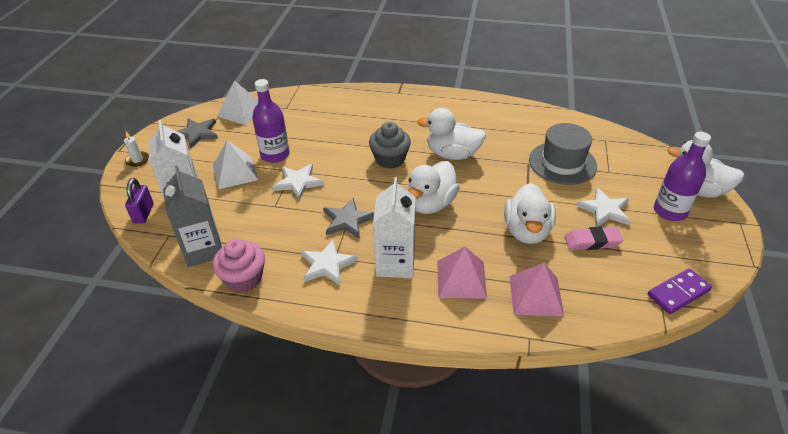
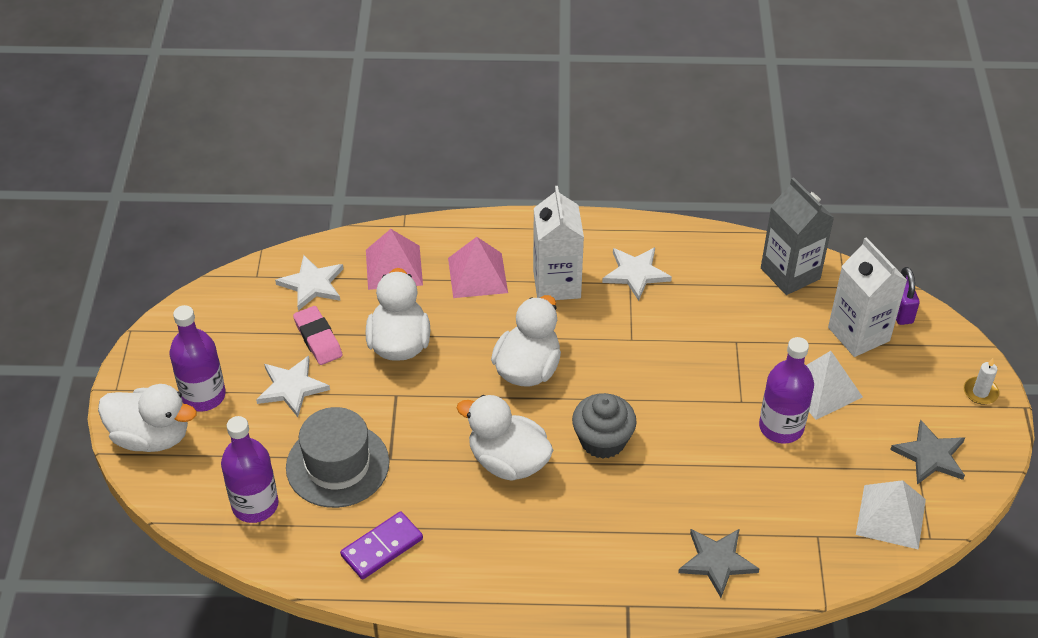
camera: 170 degrees right, 5 degrees up
(244, 278) = (723, 247): pink cupcake -> none
(298, 182) = (722, 382): white star -> white star (312, 284)
(347, 220) = (631, 332): grey star -> grey star (717, 562)
(452, 154) = (508, 461): white duck -> white duck turned 150 degrees counterclockwise
(592, 242) = (318, 339): pink eraser -> pink eraser turned 75 degrees clockwise
(611, 148) = (255, 505): none -> purple bottle
(678, 293) = (234, 288): purple domino -> purple domino (382, 547)

